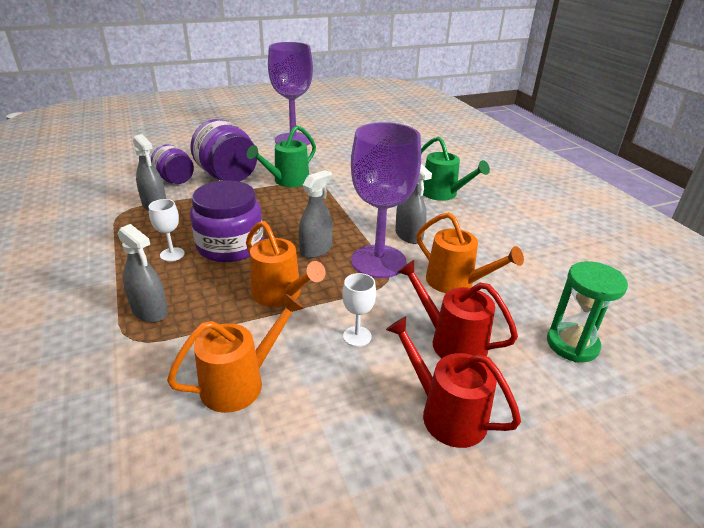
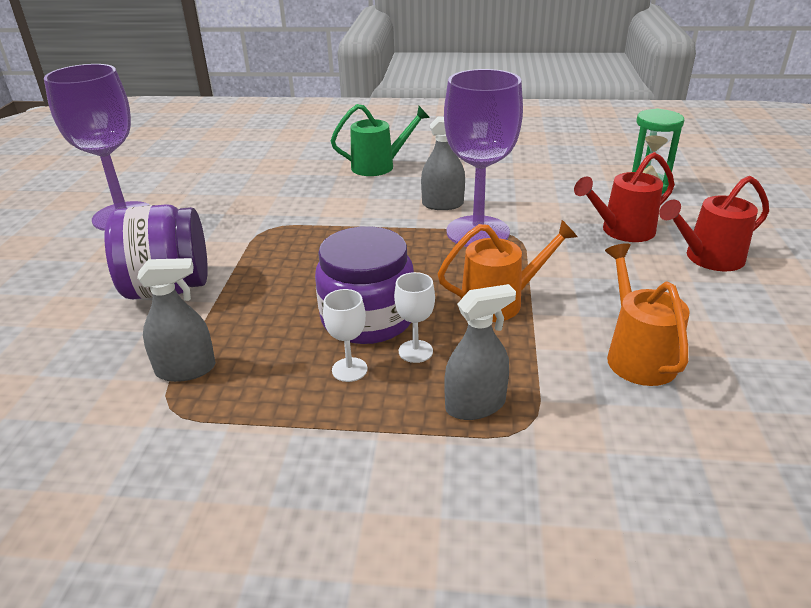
camera: 60 degrees left, 0 degrees up
(175, 180) = (120, 338): purple jar -> none
(287, 181) = (241, 245): green watering can -> none
(316, 250) = (427, 262): grey spray bottle -> none
(357, 336) = (594, 273): white goblet -> white goblet (415, 351)
(456, 282) = (539, 205): orange watering can -> none

